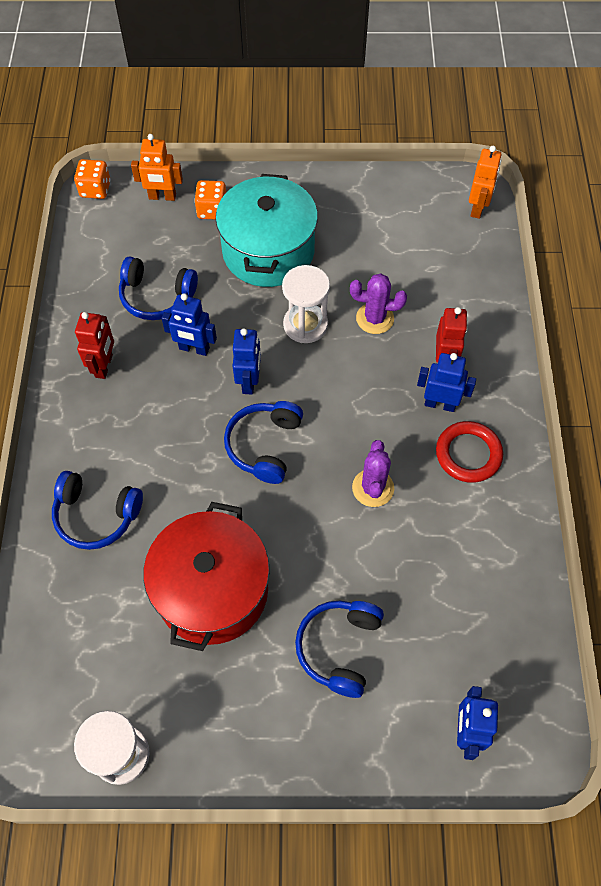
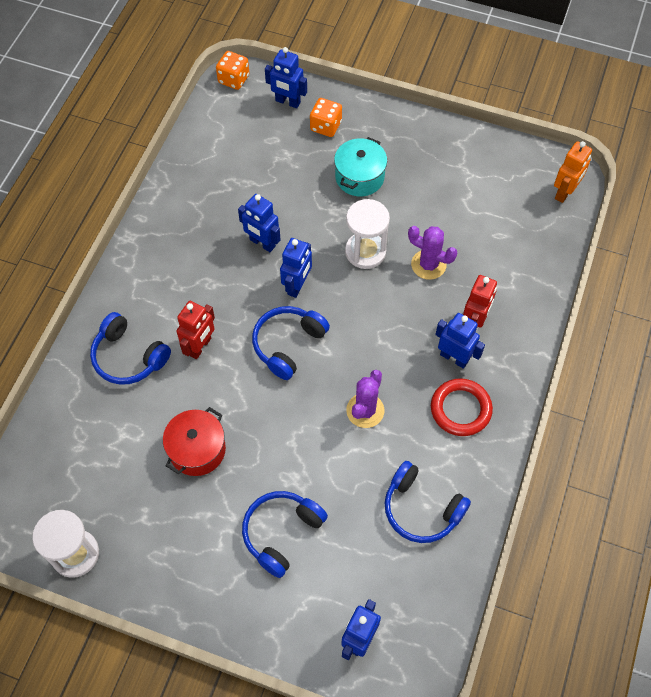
camera: 20 degrees right, 0 degrees up
(104, 366) = (182, 235): red robot -> red robot (200, 347)
(156, 297) = (248, 188): blue headphones -> blue headphones (421, 509)
(162, 197) = (287, 102): orange robot -> blue robot
(212, 590) = (197, 450): red pot -> red pot, size x0.58
(268, 251) = (359, 177): turquoise pot -> turquoise pot, size x0.58

